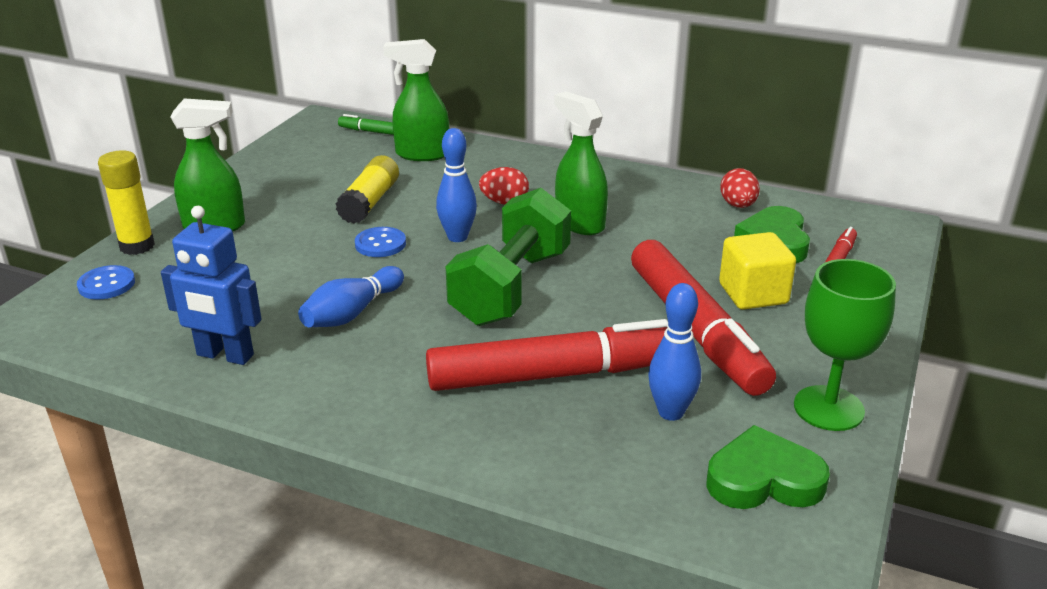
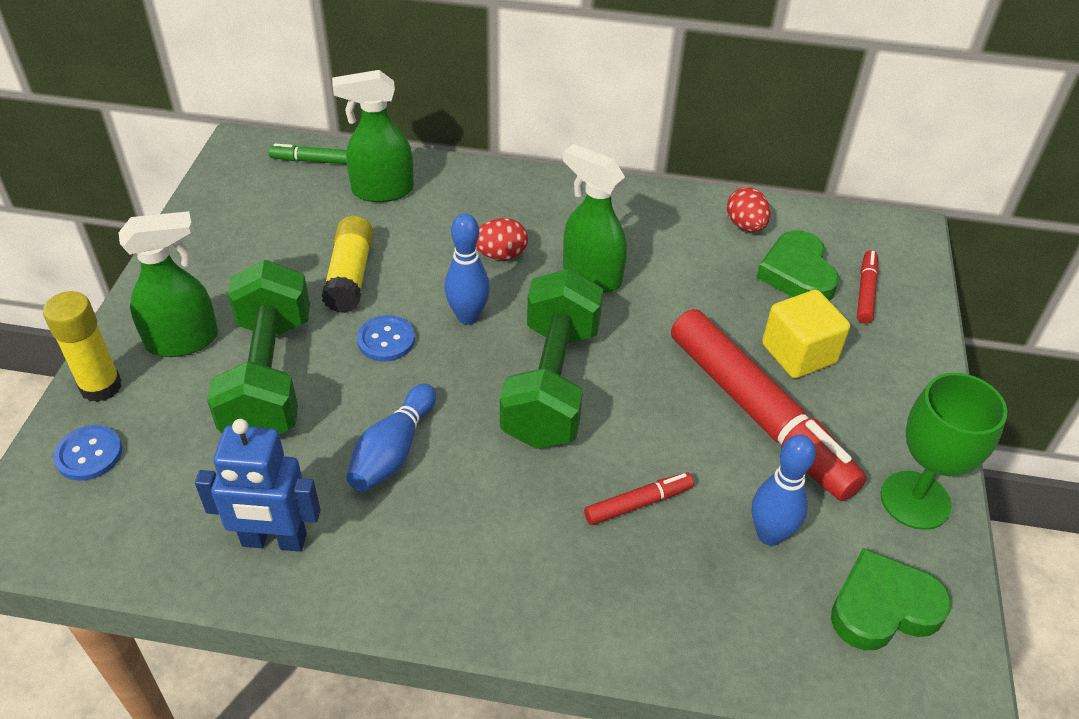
camera: 15 degrees left, 15 degrees up
(272, 255) = (269, 377): none -> green dumbbell
(553, 374) = (637, 503): red marker -> red marker, size x0.43

